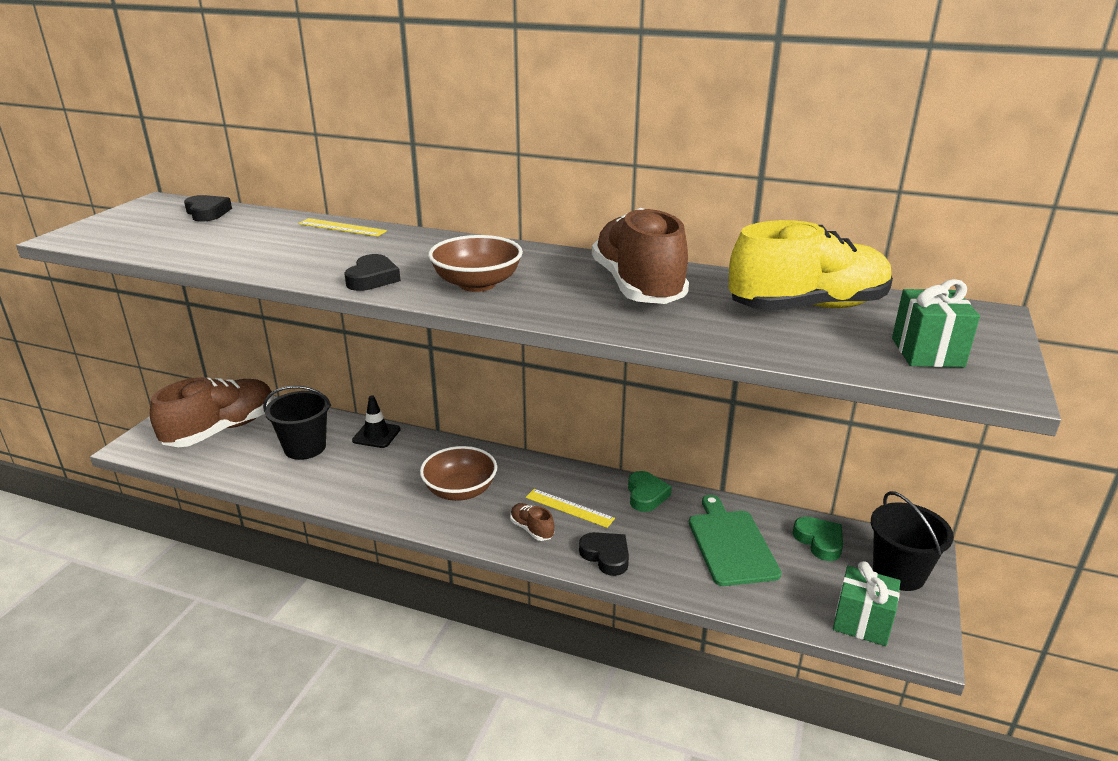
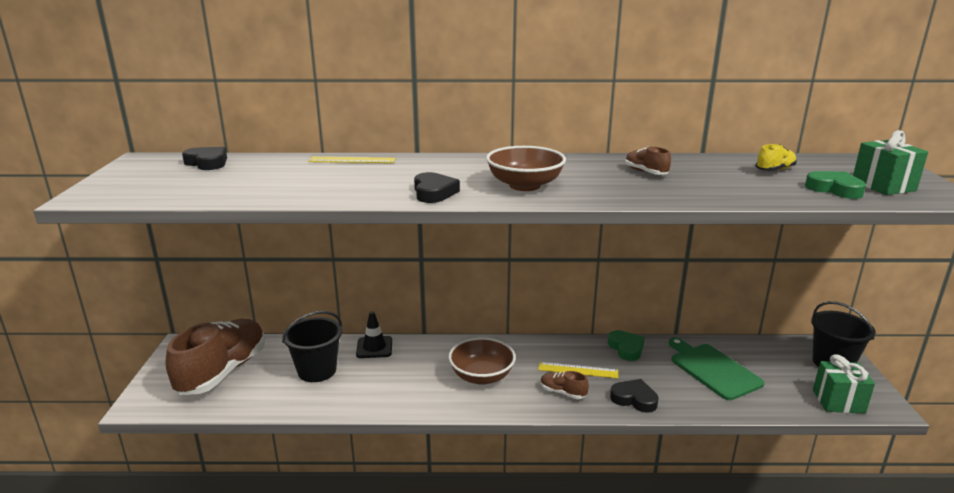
camera: 20 degrees left, 5 degrees down
(637, 287) = (645, 172): brown shoe -> brown shoe, size x0.41
(807, 307) = (775, 170): yellow shoe -> yellow shoe, size x0.41
(819, 541) = (767, 354): green heart -> green heart (834, 189)

